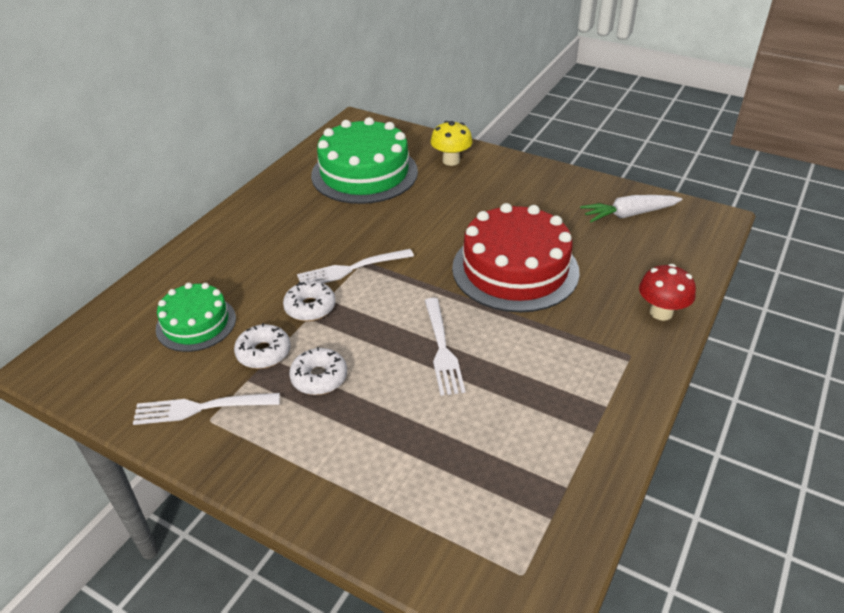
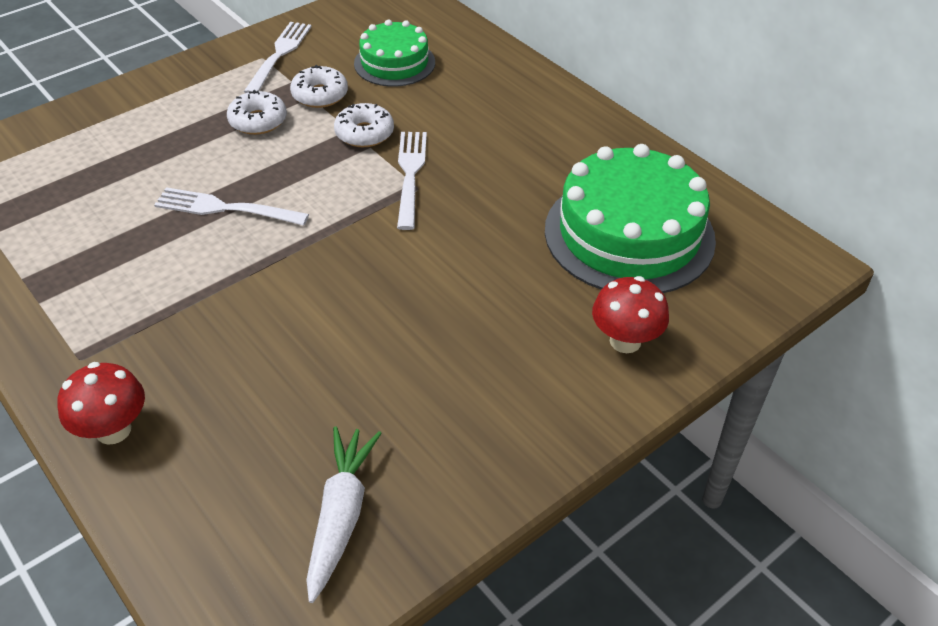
camera: 110 degrees right, 5 degrees up
(451, 161) = (625, 341): yellow mushroom -> red mushroom
(515, 269) = (308, 315): red cake -> none

